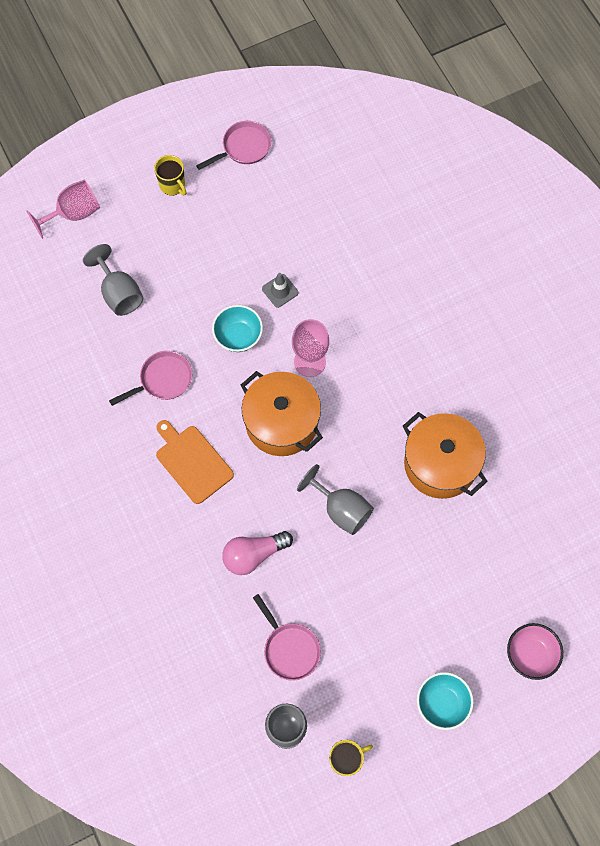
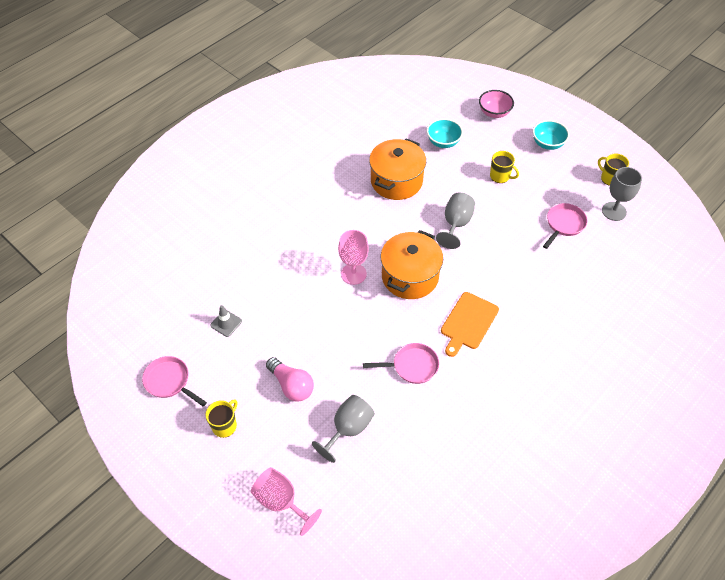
camera: 110 degrees left, 15 degrees down
(163, 380) = (412, 366): pink pan -> pink pan turned 135 degrees clockwise
(238, 336) = (352, 326): turquoise bowl -> turquoise bowl (443, 142)
(253, 555) = (515, 263): pink light bulb -> pink light bulb (291, 385)
(280, 291) = (301, 311): grey traffic cone -> grey traffic cone (226, 323)
(402, 604) = (500, 176): none -> yellow mug

